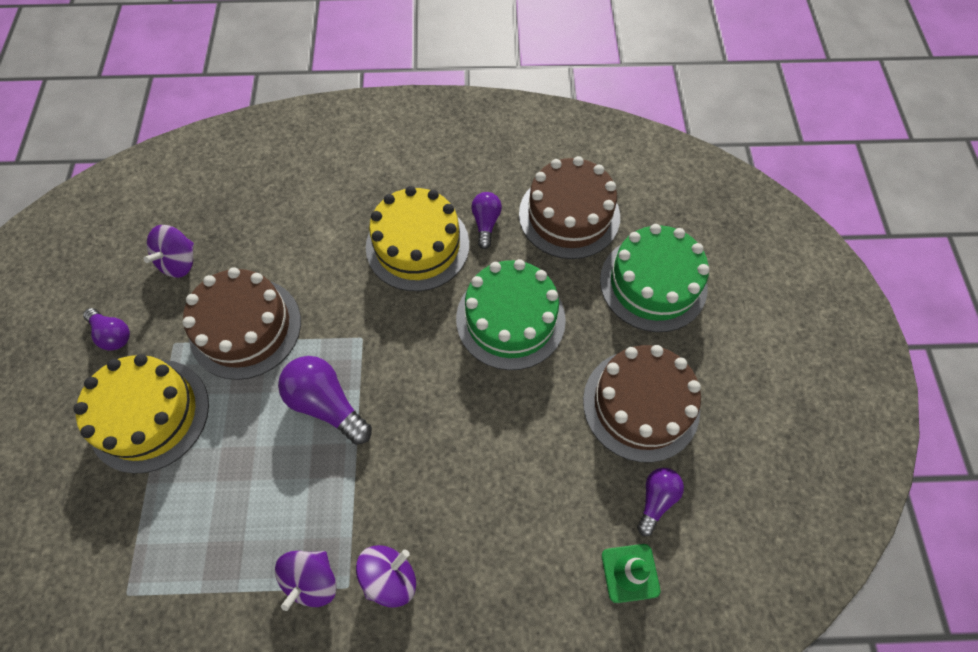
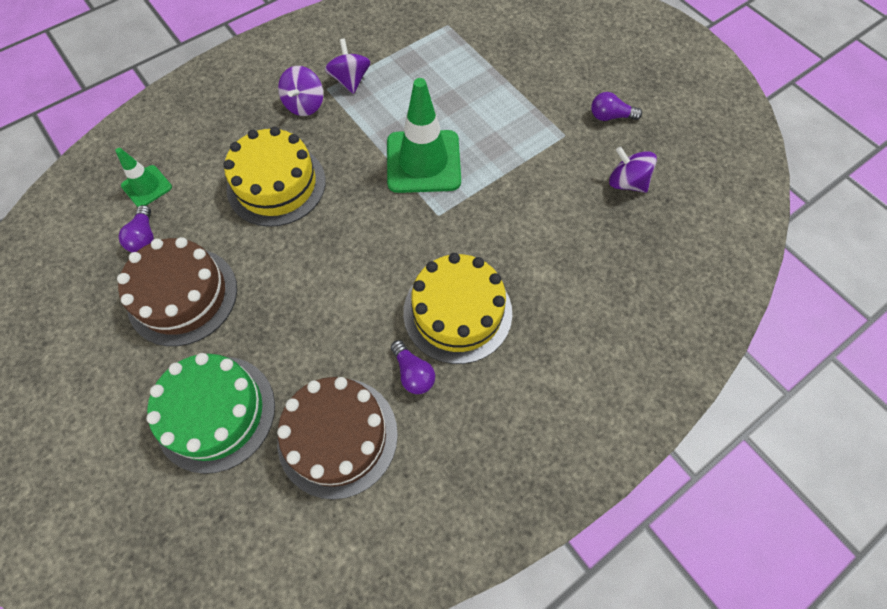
camera: 145 degrees right, 0 degrees up
(149, 414) = (531, 93): yellow cake -> yellow cake (276, 184)
(179, 262) = (626, 182): purple spinning top -> purple spinning top turned 45 degrees counterclockwise
(245, 327) = (528, 171): brown cake -> none
(327, 404) = (423, 162): purple light bulb -> green traffic cone
(510, 319) = (330, 299): green cake -> none

